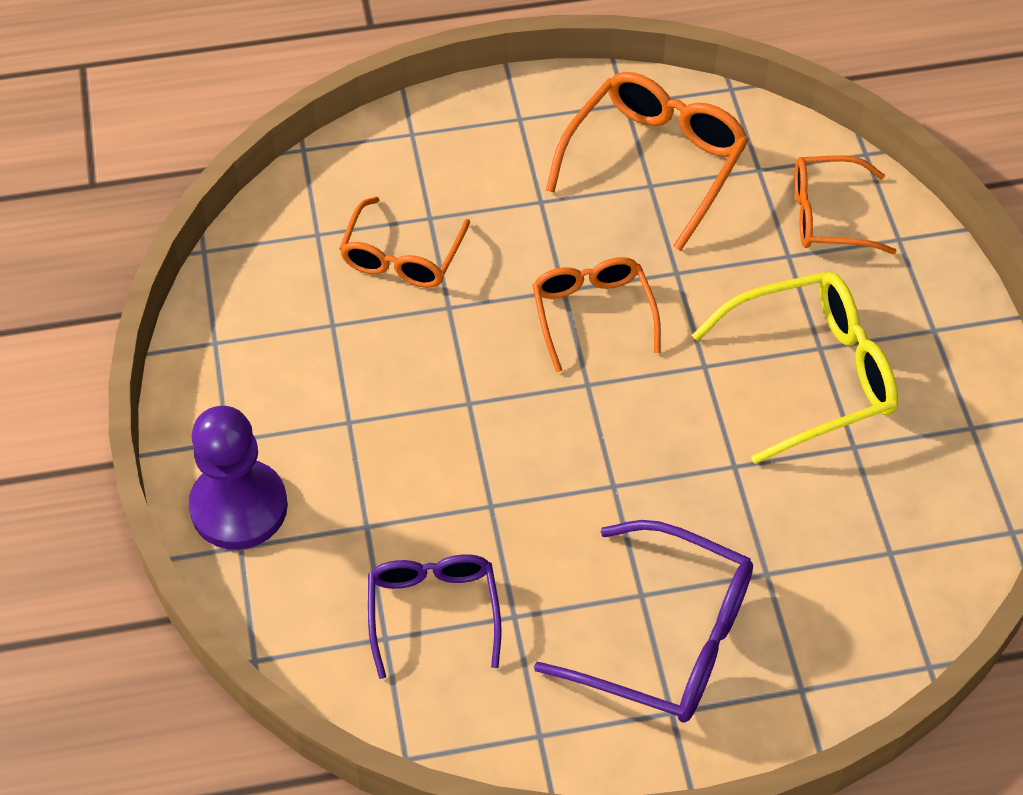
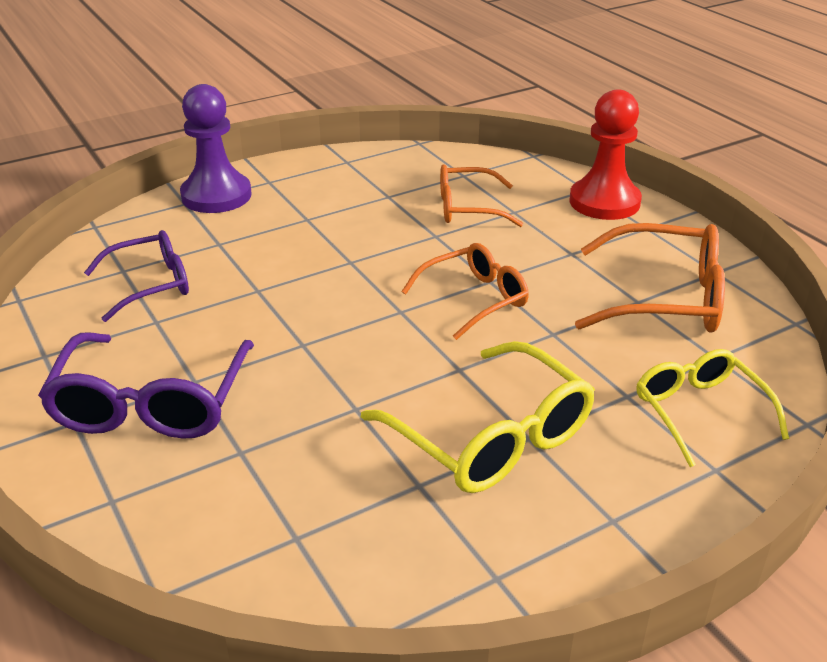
camera: 70 degrees right, 20 degrees down
(450, 130) = (604, 202): none -> red pawn
(828, 216) = (699, 412): orange glasses -> yellow glasses

